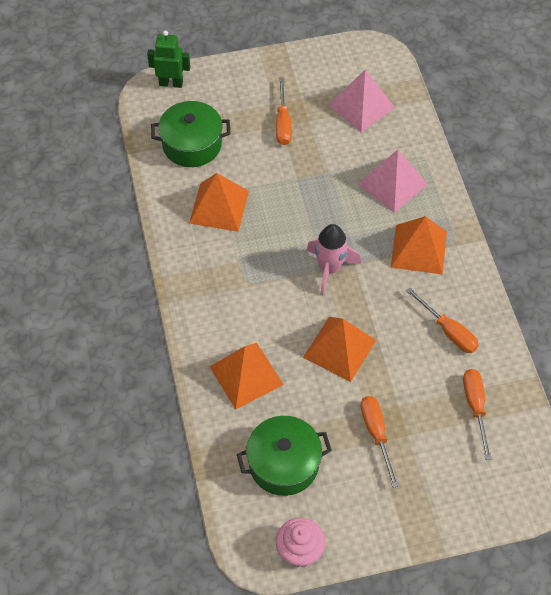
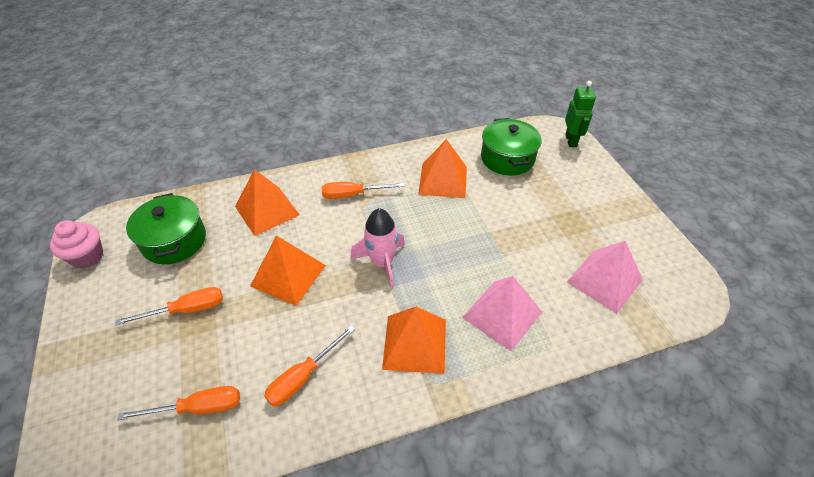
camera: 85 degrees right, 10 degrees down
(283, 123) = (554, 216): orange screwdriver -> orange screwdriver (353, 195)

